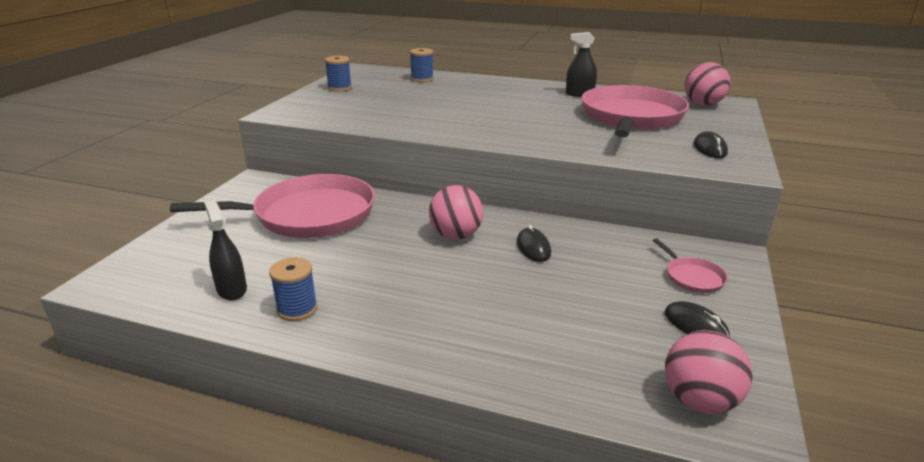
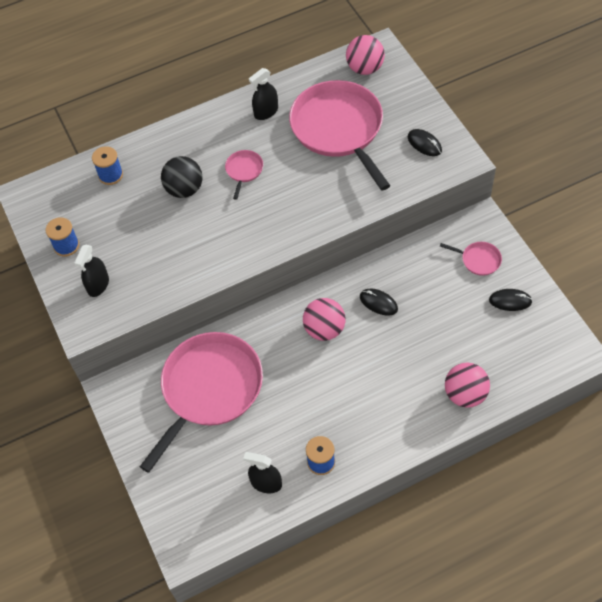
camera: 40 degrees left, 30 degrees up
(322, 105) = (98, 285): none -> black spray bottle
(457, 97) = (184, 189): none -> black ball
(515, 106) = (244, 170): none -> pink pan
(699, 401) = (549, 352): pink ball -> pink ball (465, 394)

